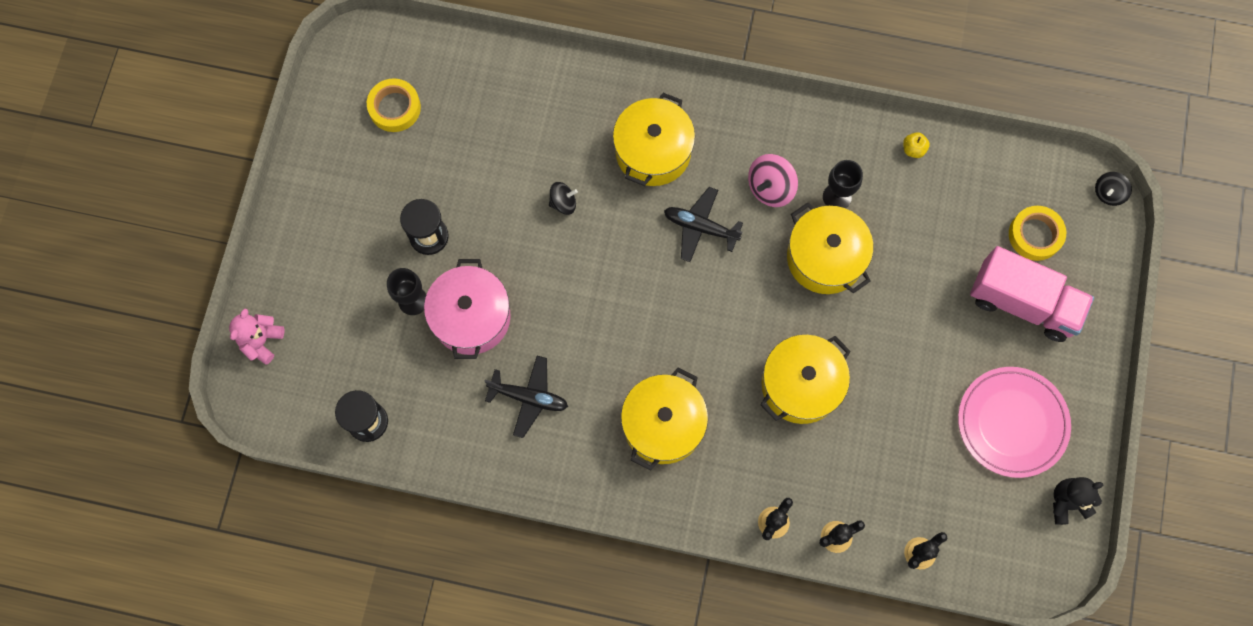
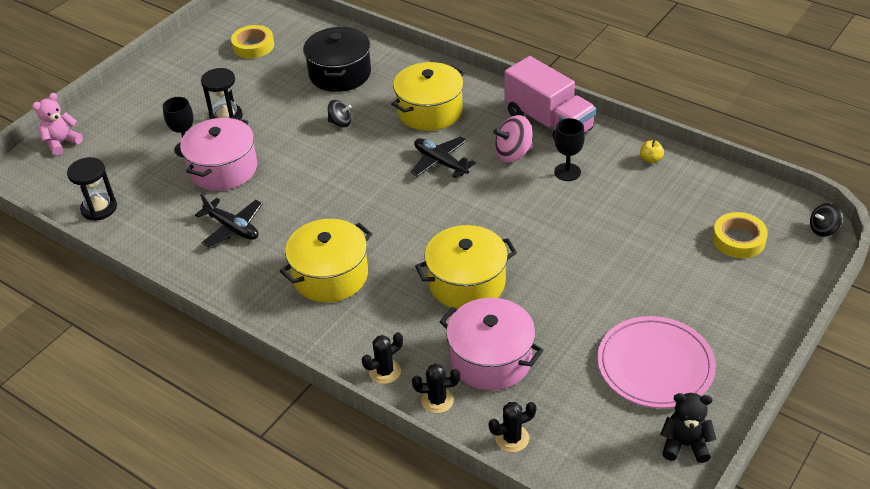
camera: 25 degrees right, 30 degrees down
(522, 123) = (340, 74): none -> black pot
(825, 258) = (535, 206): yellow pot -> none
(863, 471) = (491, 359): none -> pink pot
(1022, 303) = (705, 282): pink truck -> pink truck (548, 122)

